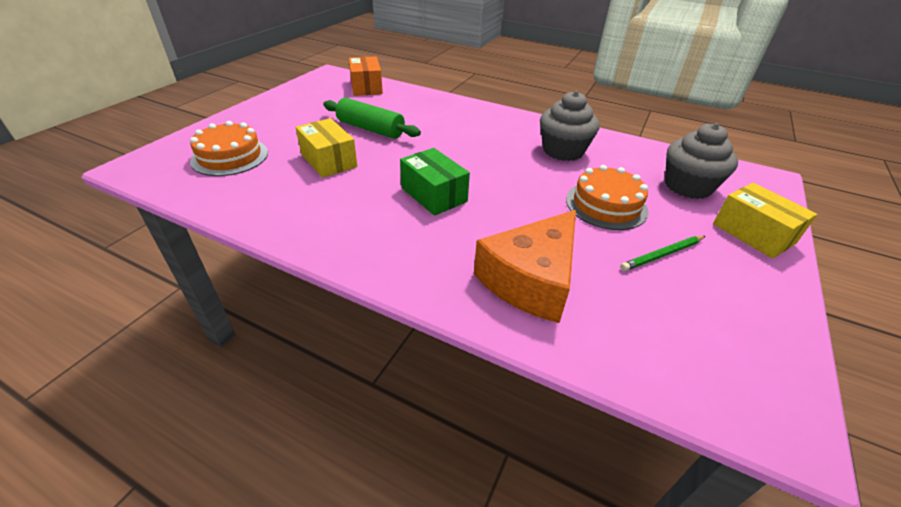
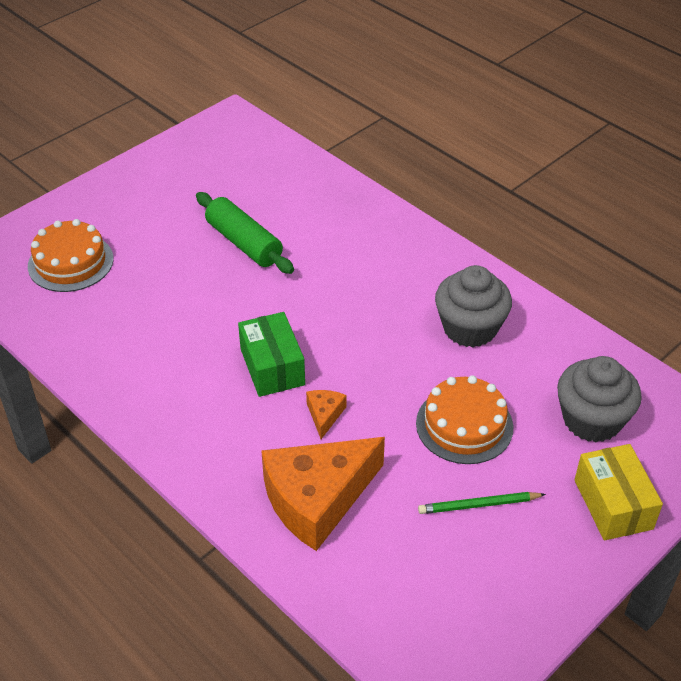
camera: 20 degrees right, 5 degrees up
(328, 161) = (176, 290): yellow box -> none
(366, 87) = (270, 156): orange box -> none
(496, 218) = (324, 415): none -> orange cheese

